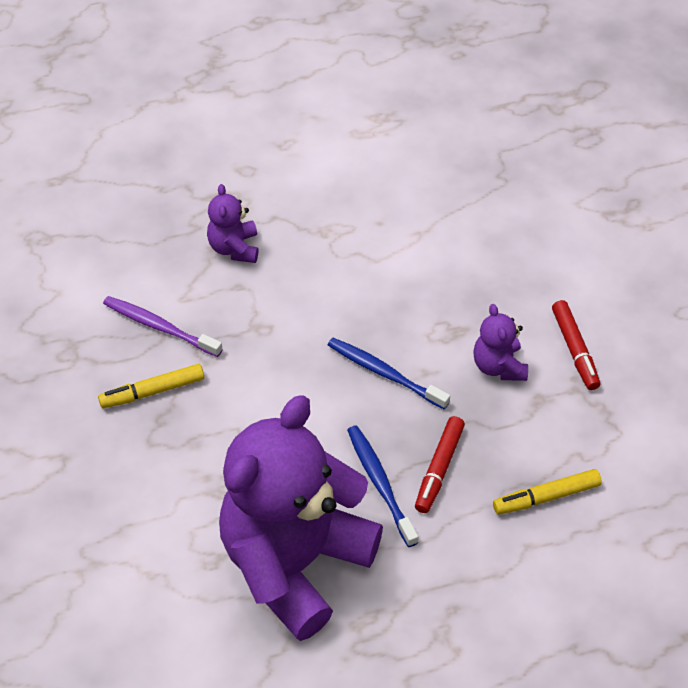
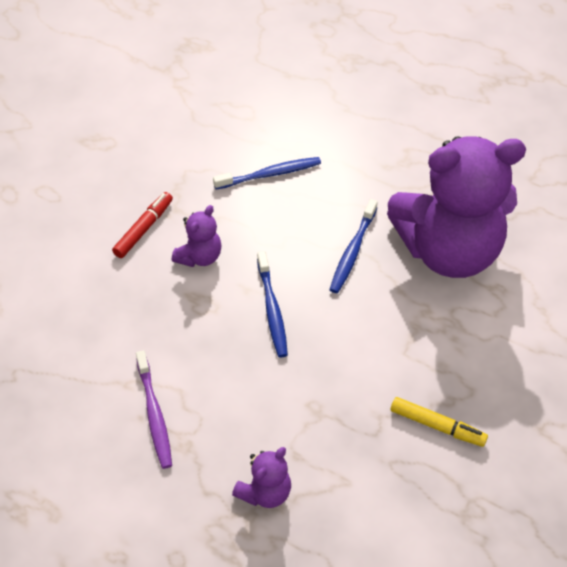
camera: 135 degrees left, 0 degrees up
(159, 327) = (386, 473): purple toothbrush -> purple toothbrush (154, 414)
(439, 468) = (309, 232): red marker -> none
(546, 497) = (270, 174): yellow marker -> blue toothbrush

